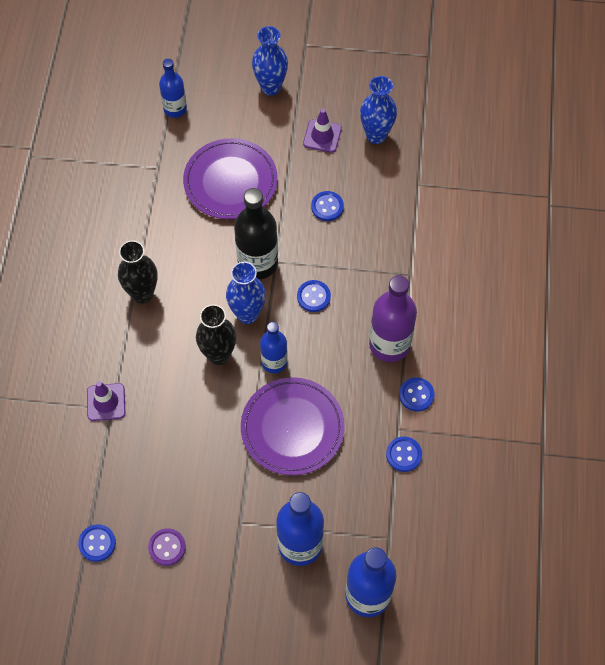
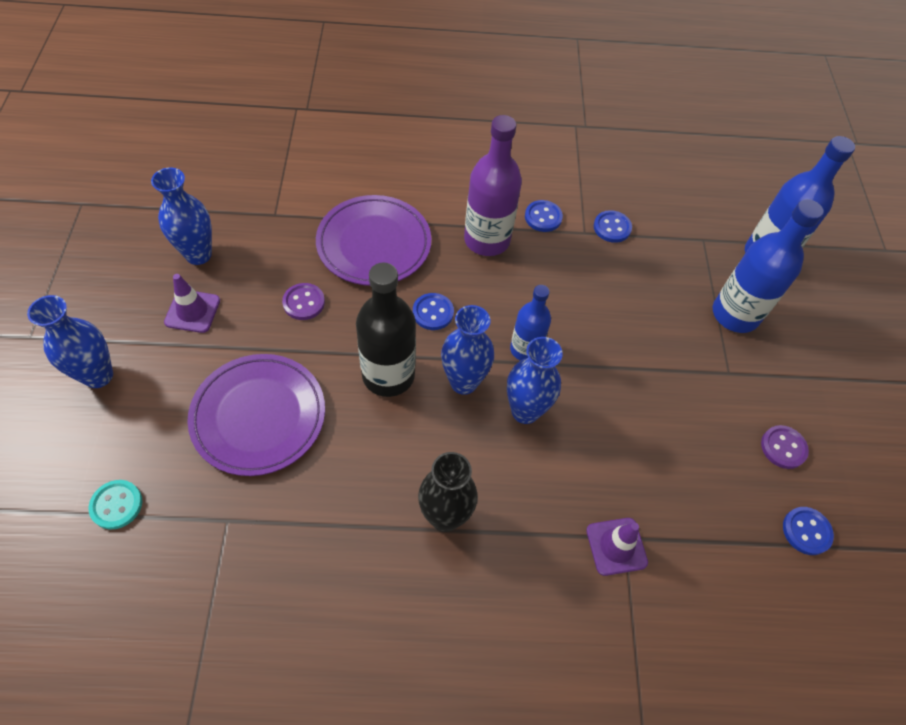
camera: 100 degrees left, 5 degrees down
(175, 109) = (116, 505): blue bottle -> turquoise button
(218, 355) = (525, 411): black vase -> blue vase
(292, 428) = (605, 327): purple plate -> purple plate (374, 244)
(327, 207) = (304, 302): blue button -> purple button

